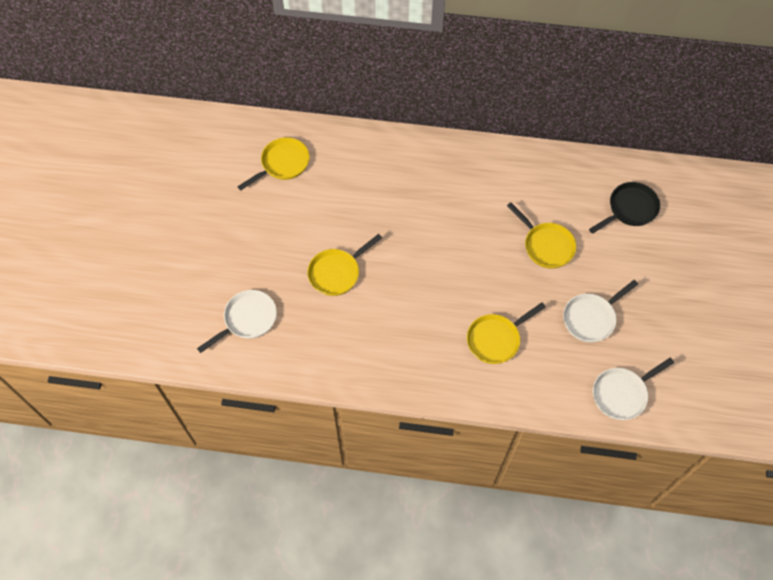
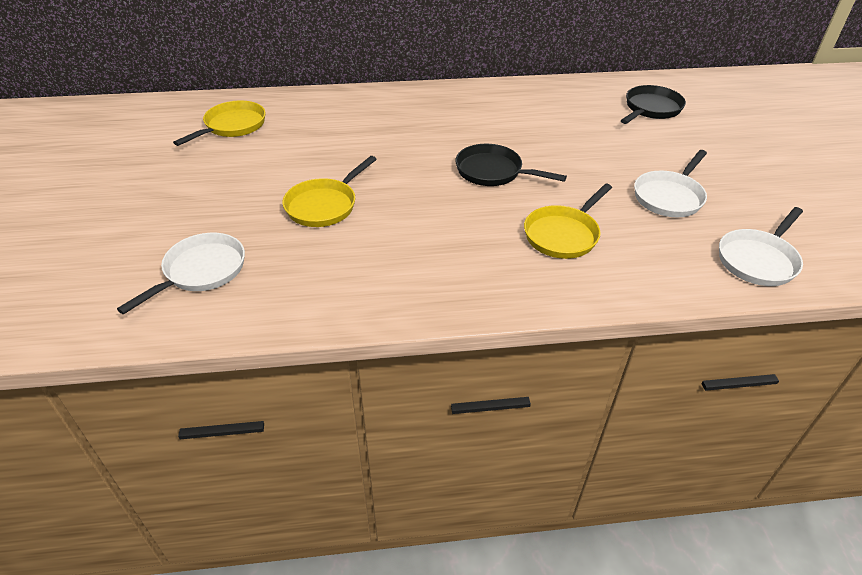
camera: 15 degrees left, 20 degrees down
(469, 262) = (493, 172): none -> black pan
(546, 245) = (577, 146): yellow pan -> none

